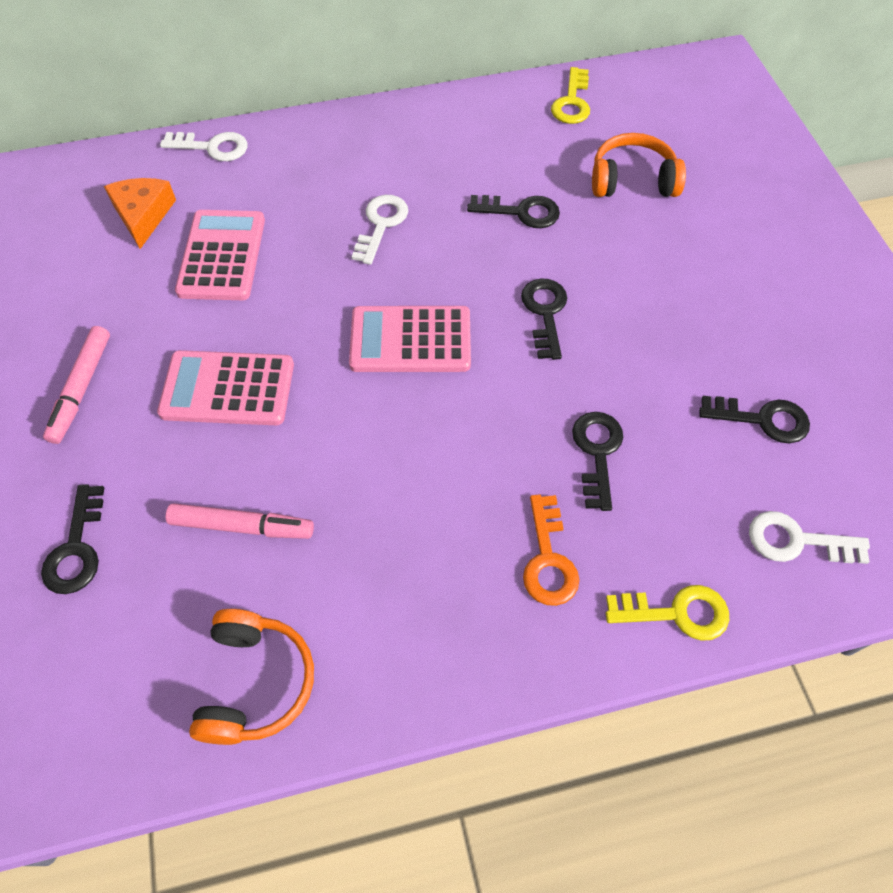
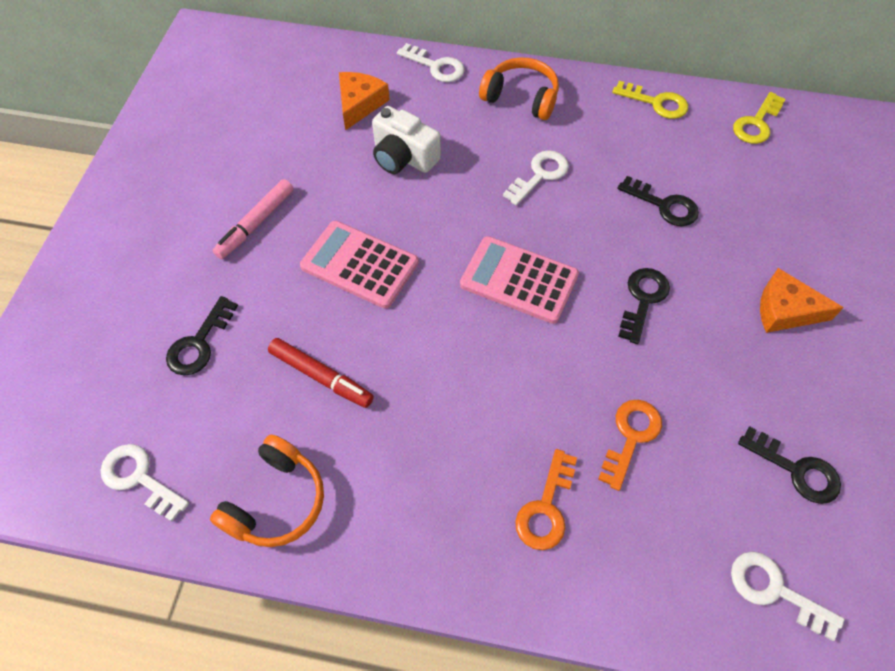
camera: 25 degrees right, 0 degrees up
(76, 732) = (139, 478): none -> white key
(222, 256) = (403, 157): pink calculator -> white camera
(242, 526) = (321, 376): pink marker -> red marker
(597, 452) = (631, 436): black key -> orange key
(632, 180) = (778, 211): orange headphones -> orange headphones (521, 98)
(677, 613) = (634, 602): yellow key -> yellow key (656, 103)
(682, 272) = (785, 310): none -> orange cheese

